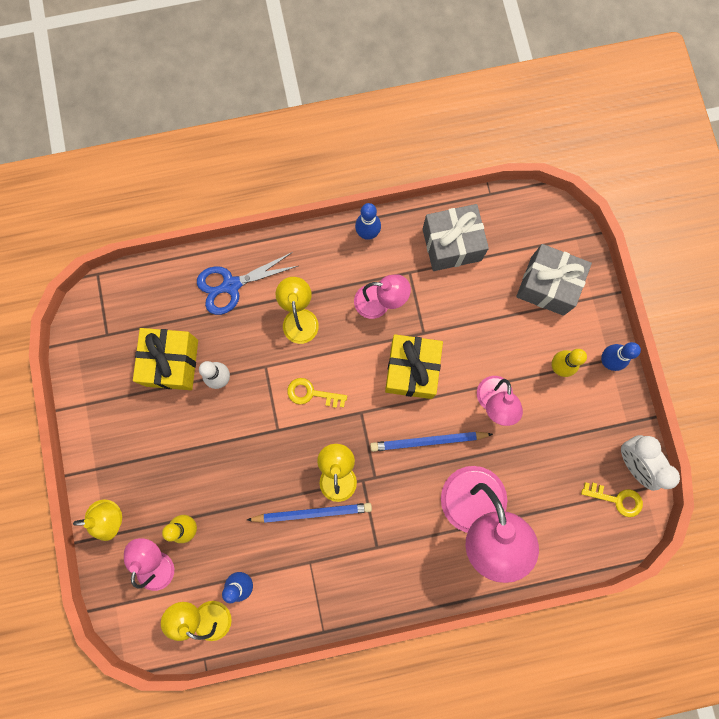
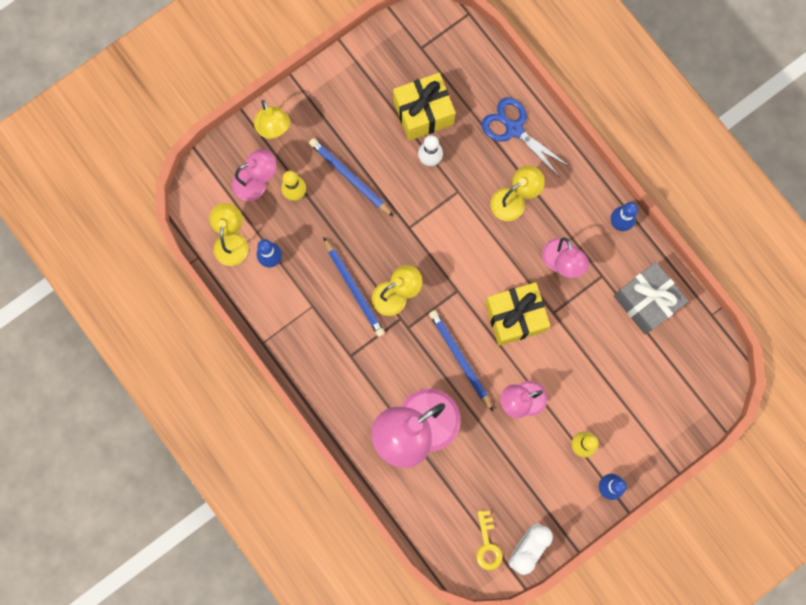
camera: 65 degrees right, 0 degrees up
(199, 464) = (350, 177): none -> blue pencil
(311, 393) = (453, 241): yellow key -> none
(547, 286) = (651, 403): grey gift -> none

